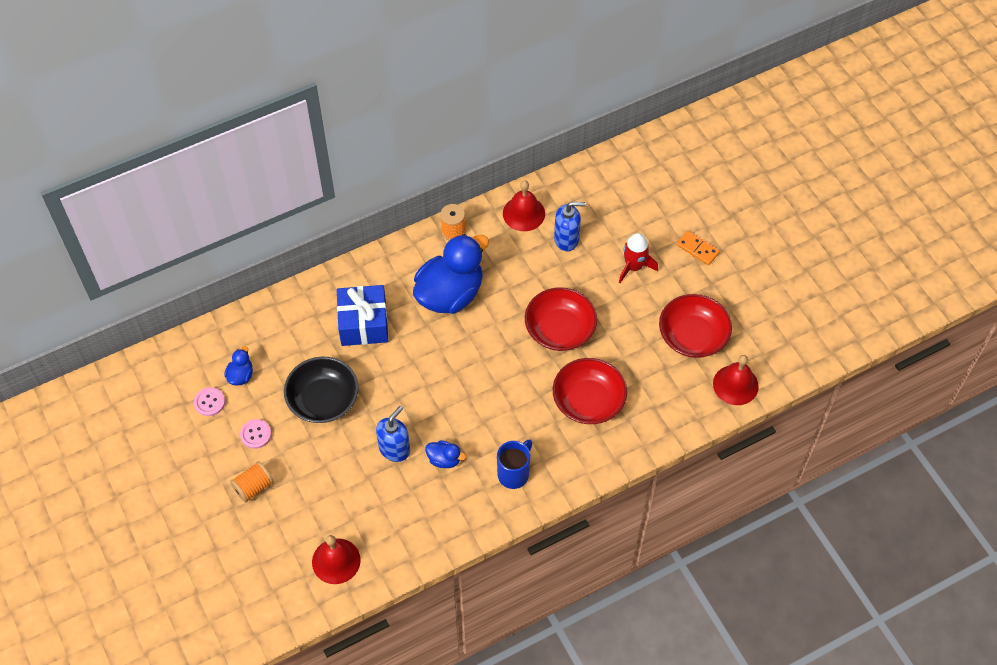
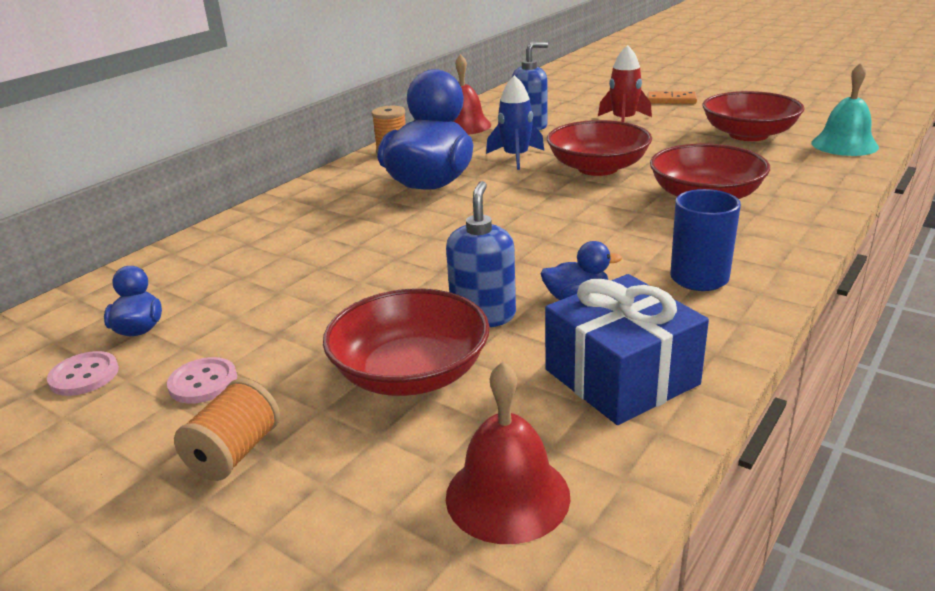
camera: 25 degrees left, 30 degrees down
(323, 400) = (313, 307): black bowl -> none
(340, 474) = (411, 373): none -> red bowl
(363, 323) = (327, 231): blue gift -> blue gift (621, 377)
(522, 285) = (516, 157): none -> blue rocket
(735, 385) = (844, 145): red bell -> turquoise bell

